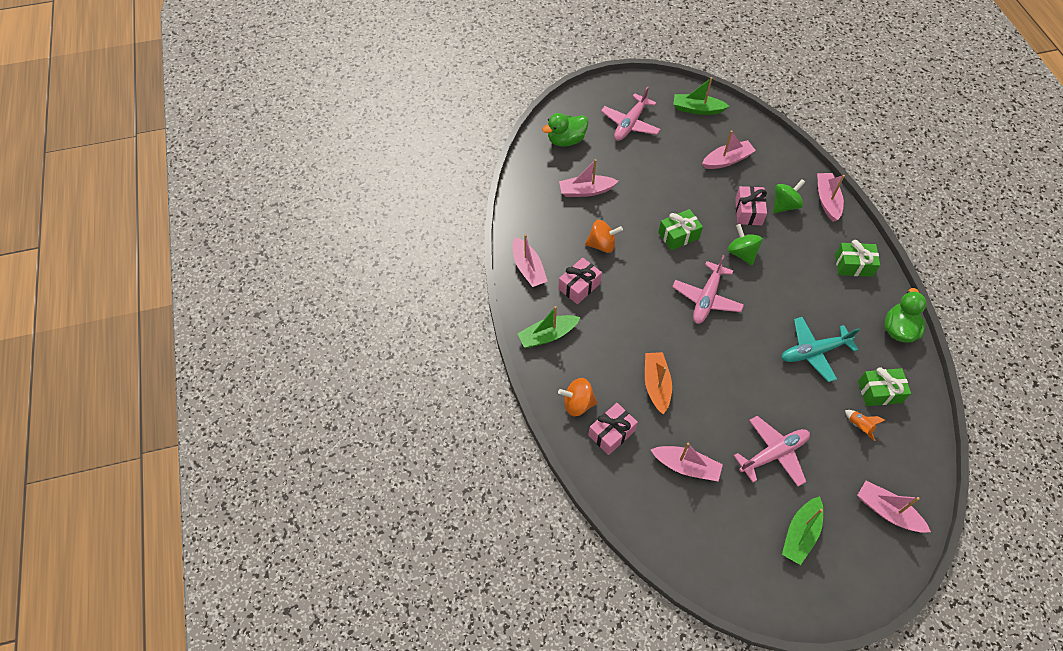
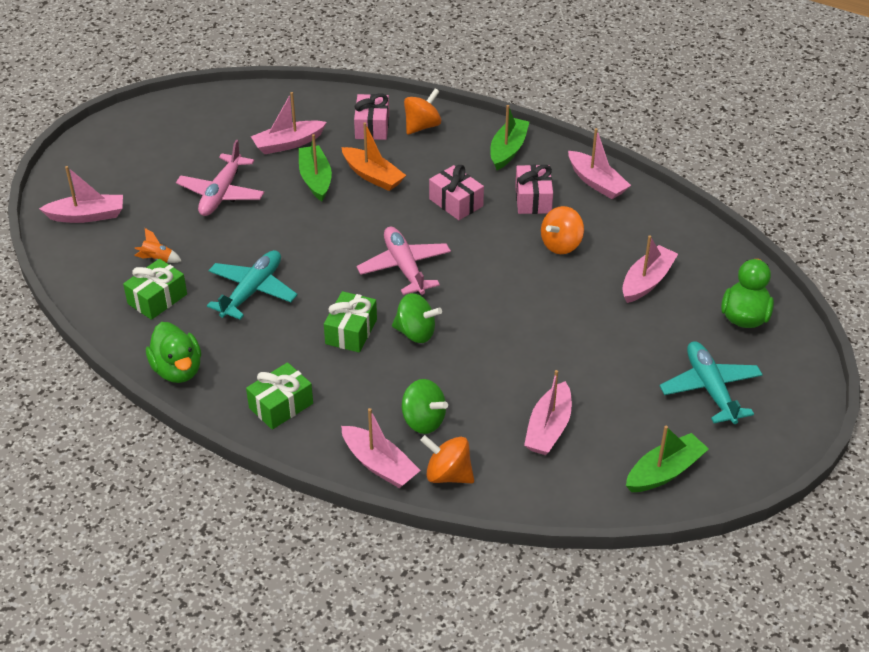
camera: 135 degrees right, 15 degrees down
(528, 268) = (596, 182): pink boat -> pink boat turned 150 degrees counterclockwise
(630, 124) = (710, 388): pink plane -> turquoise plane
(678, 235) = (500, 305): green gift -> green gift (351, 332)
(748, 211) = (456, 383): pink gift -> pink gift (456, 202)
(785, 205) = (423, 421): green spinning top -> green spinning top turned 60 degrees counterclockwise
(797, 174) = (448, 474): none -> orange spinning top
(800, 534) = (154, 160): green boat -> green boat (315, 179)

